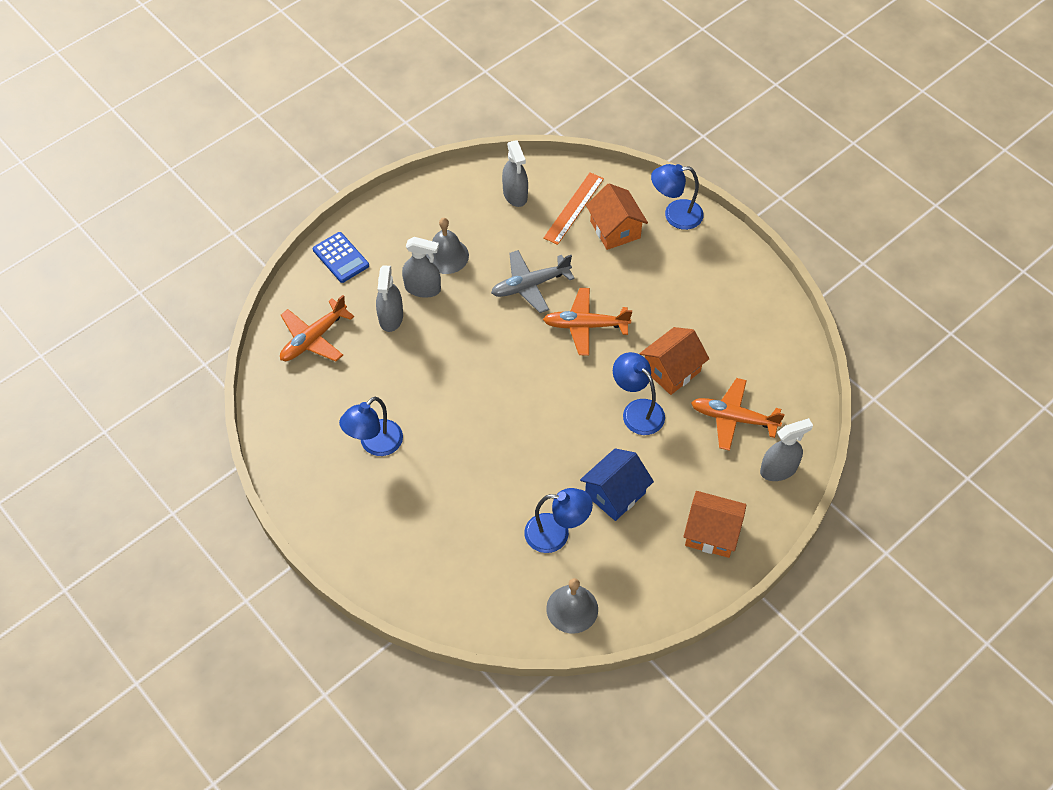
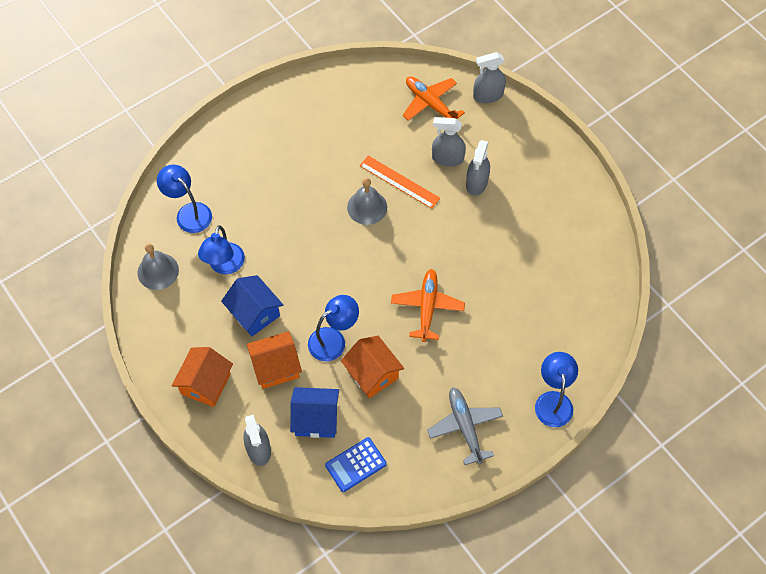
camera: 95 degrees right, 5 degrees up
(341, 258) = (513, 124): blue calculator -> blue calculator (355, 464)
(375, 444) = (324, 143): blue lamp -> blue lamp (189, 212)
(446, 256) = (511, 202): grey bell -> grey bell (367, 207)
(515, 194) = (581, 262): grey spray bottle -> grey spray bottle (488, 95)
(530, 285) = (475, 266): grey plane -> grey plane (465, 427)
(573, 208) = (564, 311): orange ruler -> orange ruler (399, 182)
(615, 229) = (537, 344): orange house -> orange house (276, 367)
(733, 418) = (316, 419): orange plane -> blue house

